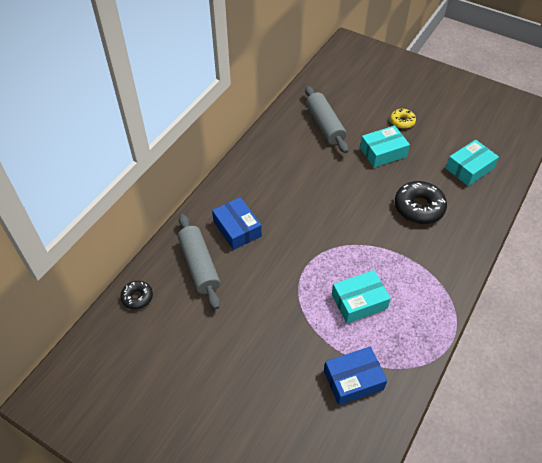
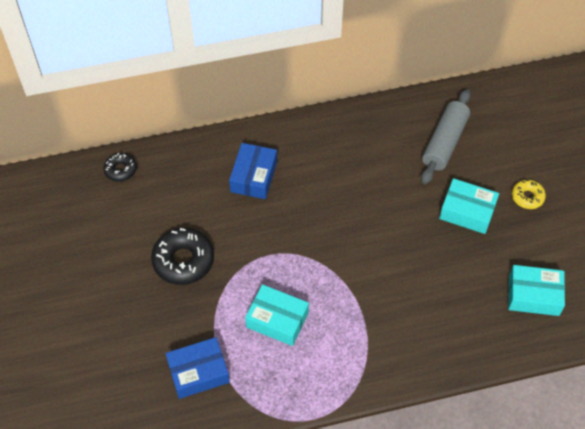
camera: 45 degrees right, 5 degrees up
(199, 265) = (190, 183): grey rolling pin -> none
(353, 380) = (198, 372): blue box -> blue box turned 45 degrees counterclockwise
(419, 207) = (433, 289): black donut -> black donut (183, 261)

